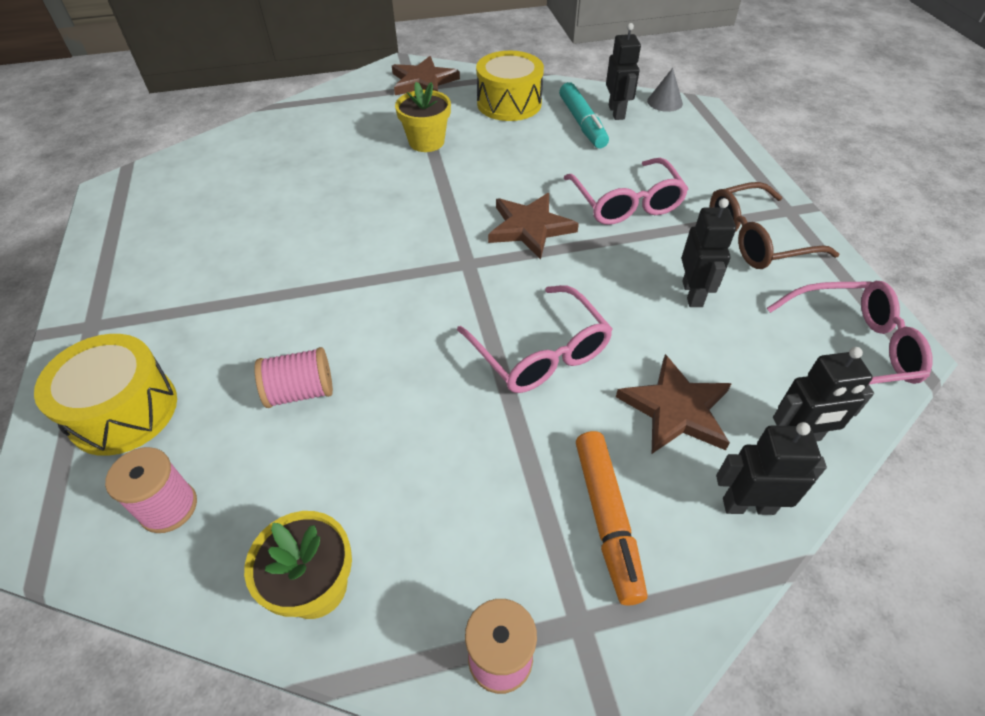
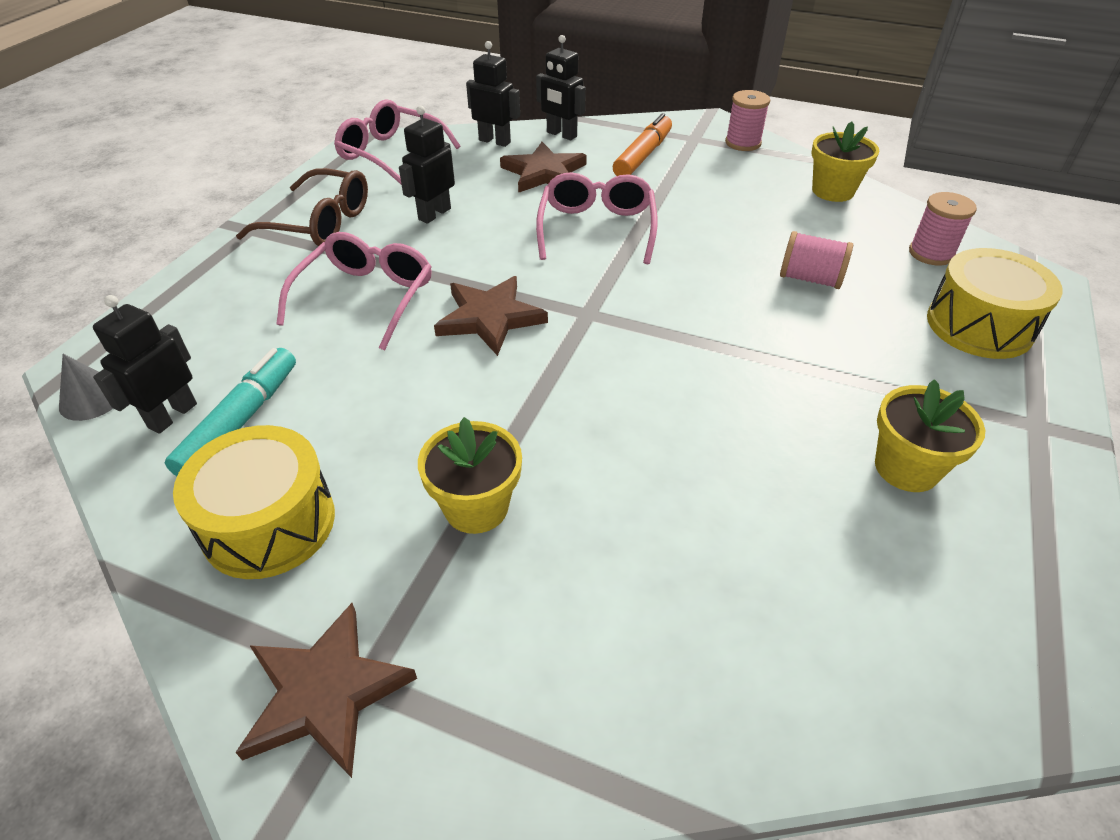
camera: 145 degrees left, 5 degrees down
(194, 253) = (906, 468): none -> yellow flower pot

